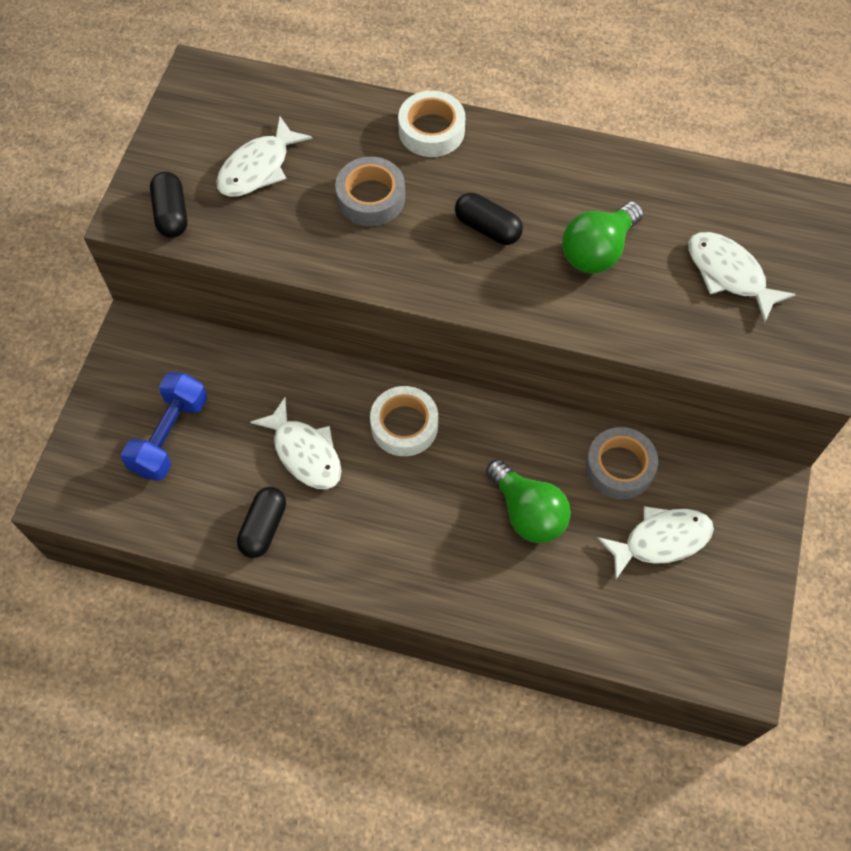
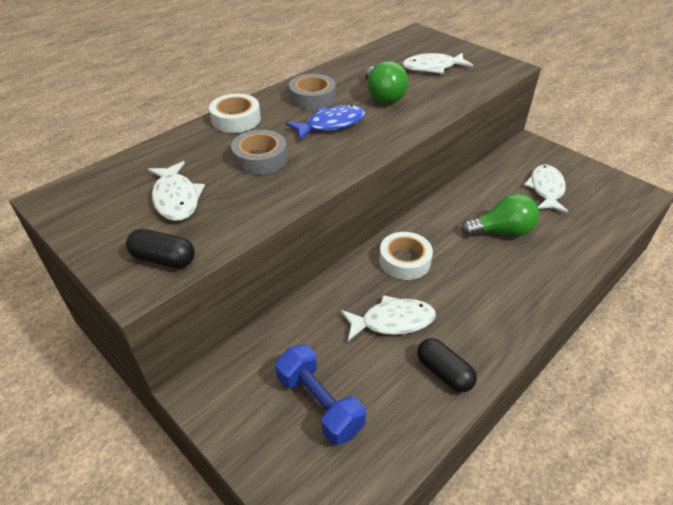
camera: 60 degrees left, 20 degrees down
(487, 228) = (331, 124): black capsule -> blue fish
(619, 467) = (490, 186): grey tape -> grey tape (312, 98)

